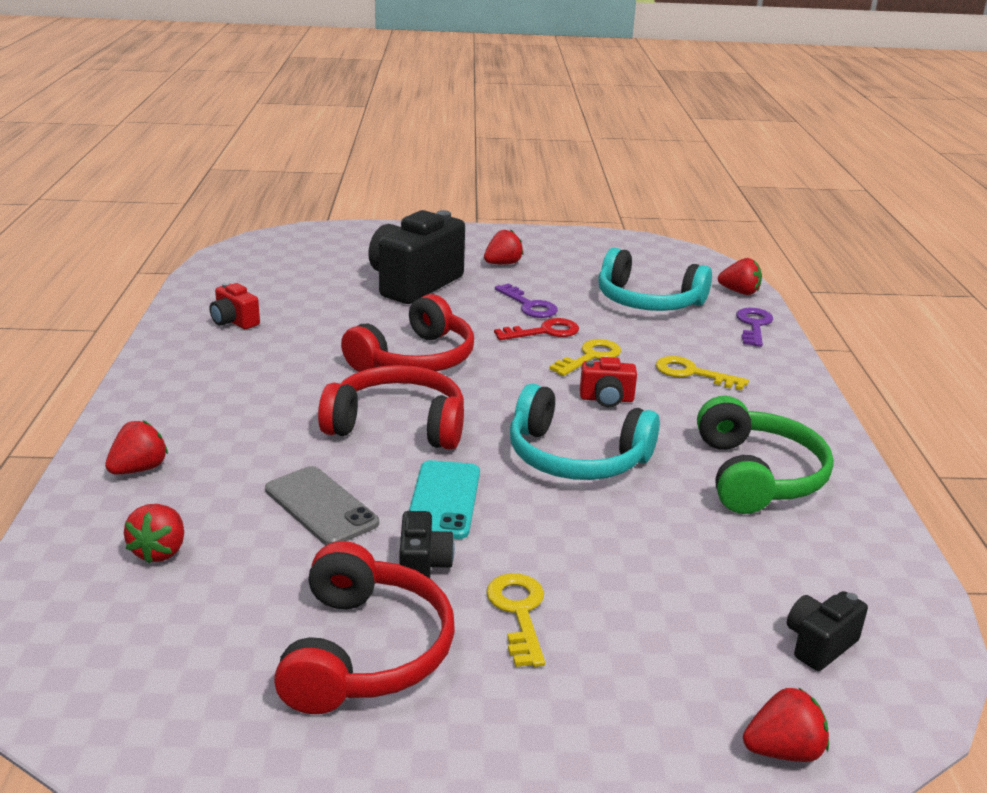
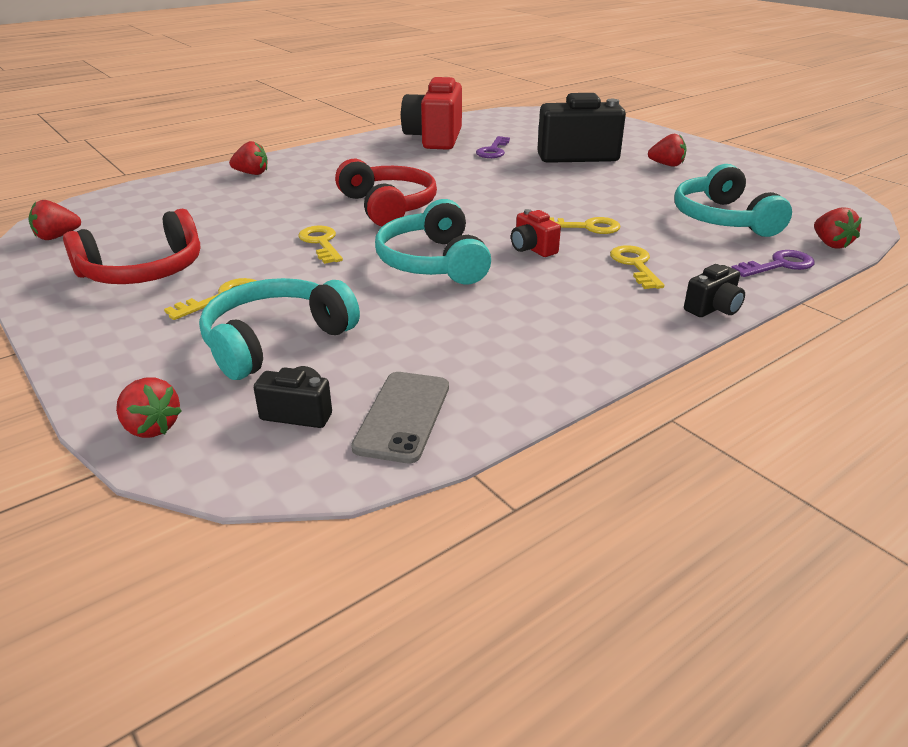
camera: 55 degrees right, 5 degrees up
(160, 551) = (184, 202): red strawberry -> red strawberry (57, 237)
(234, 322) = (434, 139): red camera -> red camera, size x2.17
(321, 506) = (271, 218): grey phone -> grey phone (403, 416)
(415, 359) = (477, 186): red headphones -> none
(423, 566) = (242, 259): black camera -> black camera (713, 308)
(444, 500) = (321, 243): turquoise phone -> yellow key
(529, 305) = (621, 189): purple key -> purple key (493, 151)
(544, 332) = (592, 204): red key -> none
(660, 611) = (275, 340): none -> turquoise headphones
(756, 475) = (514, 329): green headphones -> none

